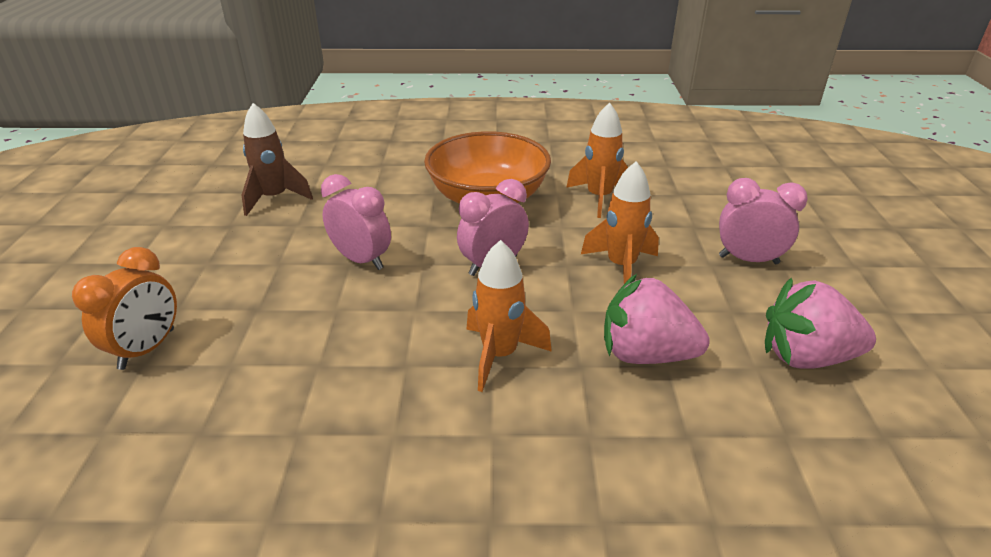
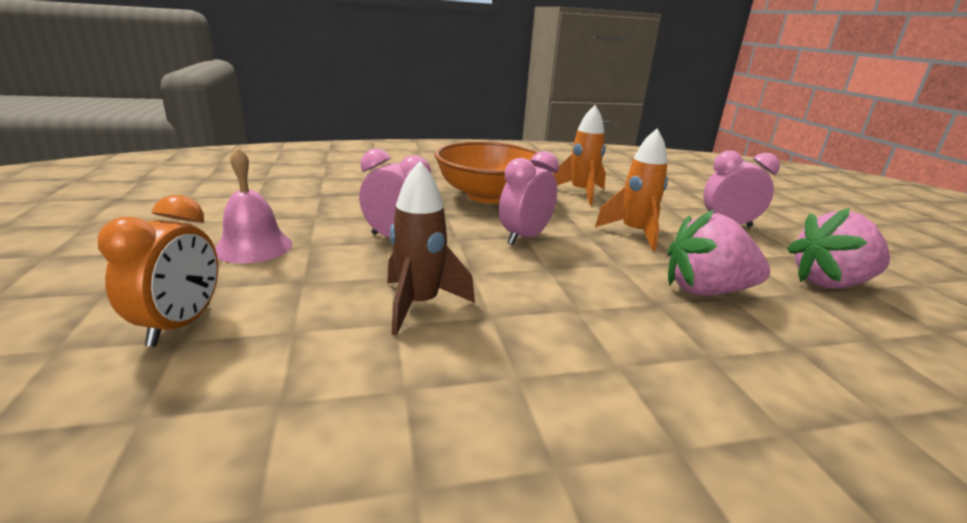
camera: 15 degrees left, 10 degrees down
(228, 262) = (253, 247): none -> pink bell
(274, 198) = (284, 200): brown rocket -> brown rocket (419, 304)
(499, 355) = (578, 301): orange rocket -> none

